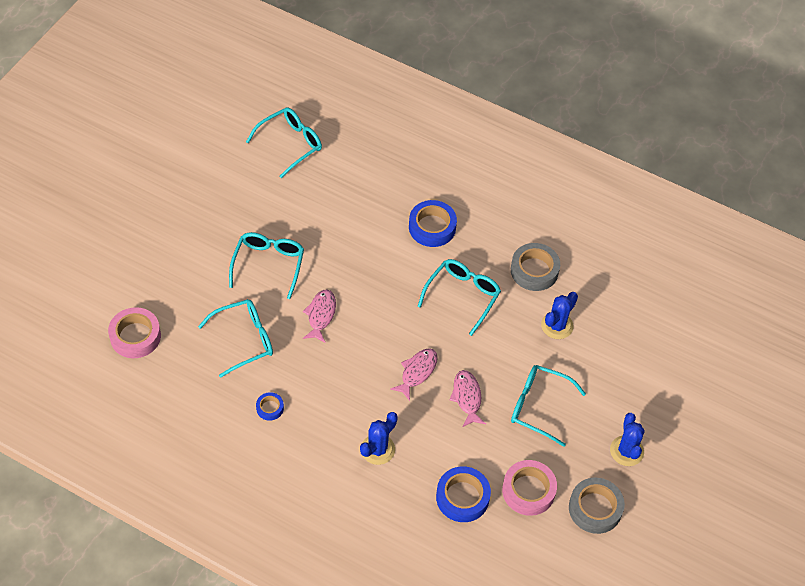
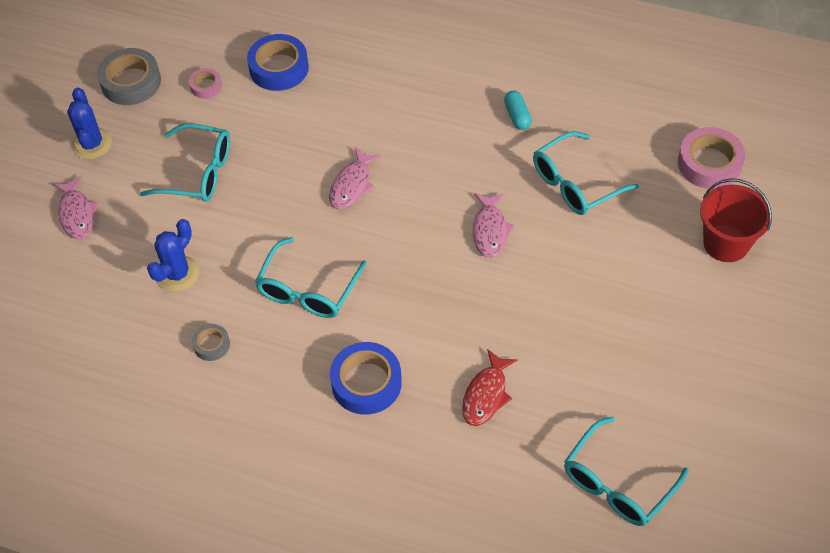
camera: 175 degrees right, 0 degrees up
(154, 273) = (726, 243): none -> red bucket
(268, 264) = (580, 284): turquoise glasses -> none
(270, 408) = (517, 116): blue tape -> turquoise capsule
(355, 206) = (486, 395): none -> red fish
(378, 449) = (381, 96): blue cactus -> none
(467, 397) = (286, 167): pink fish -> pink fish (77, 214)
(528, 491) = (206, 86): pink tape -> pink tape, size x0.53
(534, 270) = (211, 345): grey tape -> grey tape, size x0.53

